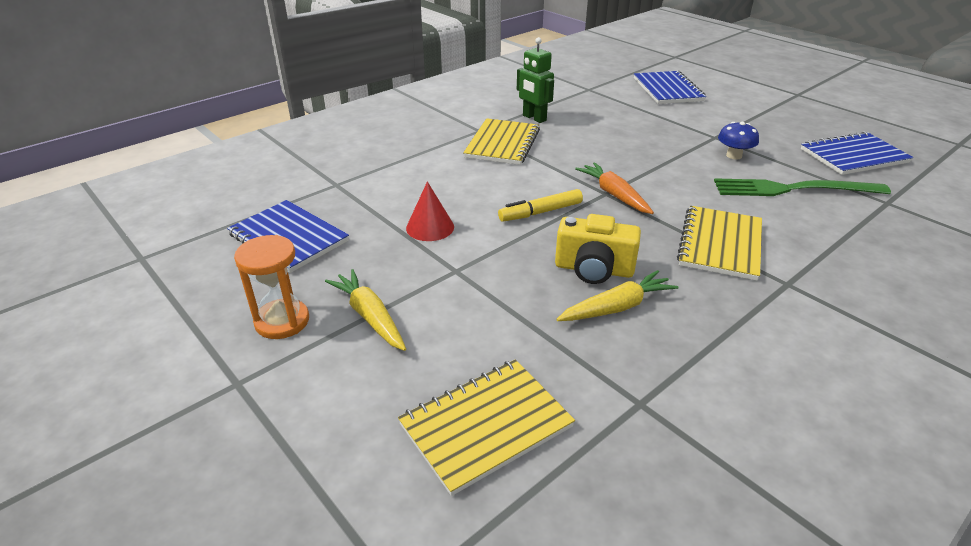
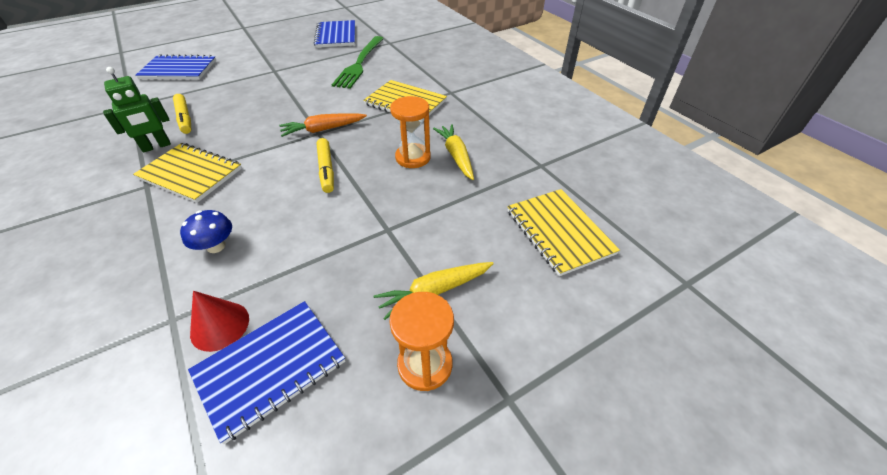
camera: 80 degrees left, 10 degrees up
(430, 227) = (313, 240): red cone -> red cone (220, 326)
(584, 117) = (185, 118): none -> yellow marker
(594, 269) = (413, 157): yellow camera -> orange hourglass
(734, 156) = (305, 71): blue mushroom -> blue mushroom (216, 246)

